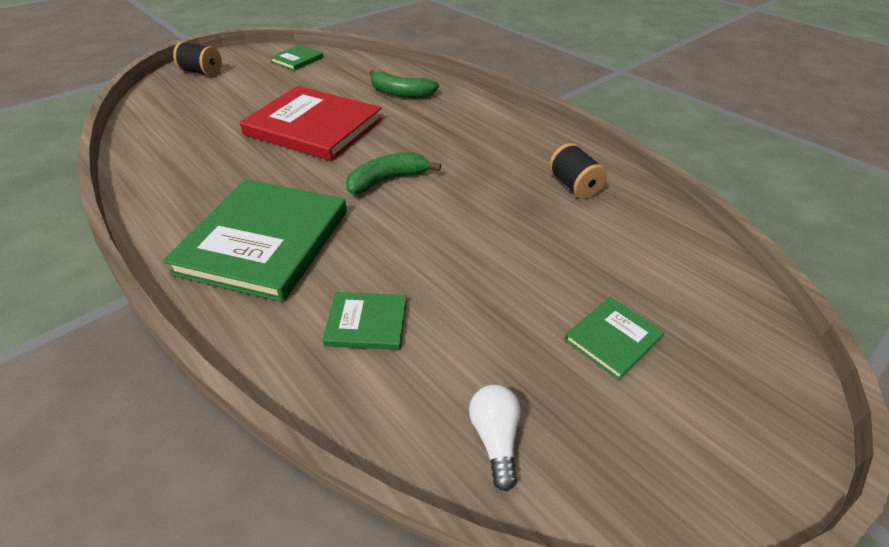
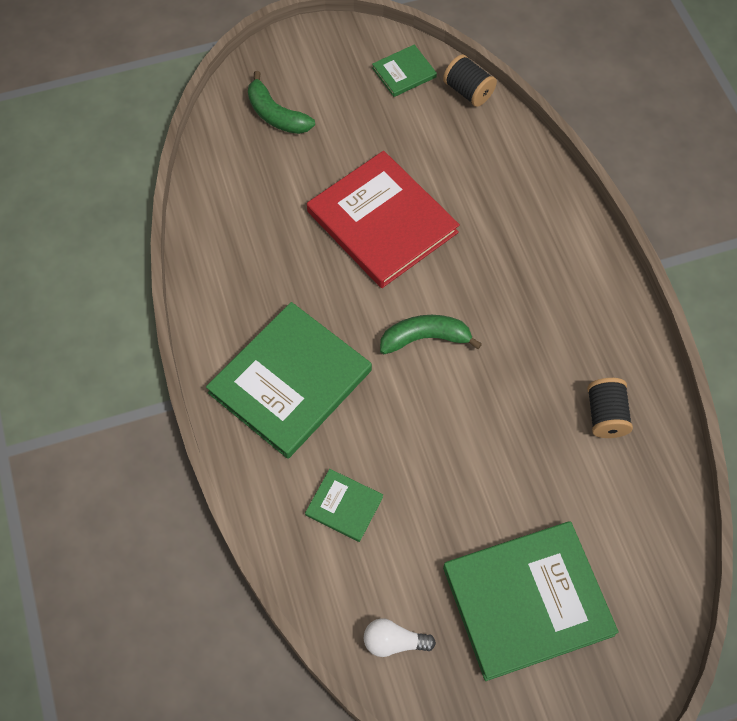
camera: 25 degrees right, 20 degrees up
(202, 72) = (289, 68): black spool -> black spool (468, 91)
(401, 93) = (499, 187): green banana -> green banana (276, 115)
(495, 439) = (394, 642): white light bulb -> white light bulb turned 105 degrees counterclockwise
(612, 339) = (527, 600): green book -> green book, size x2.17

